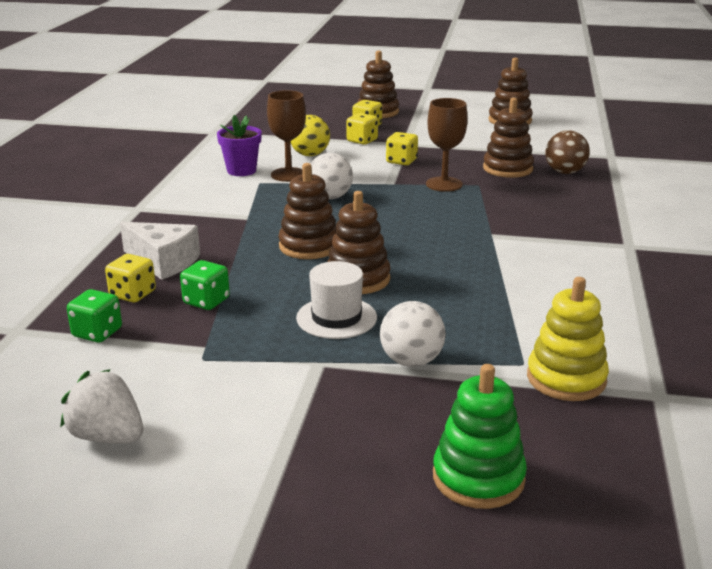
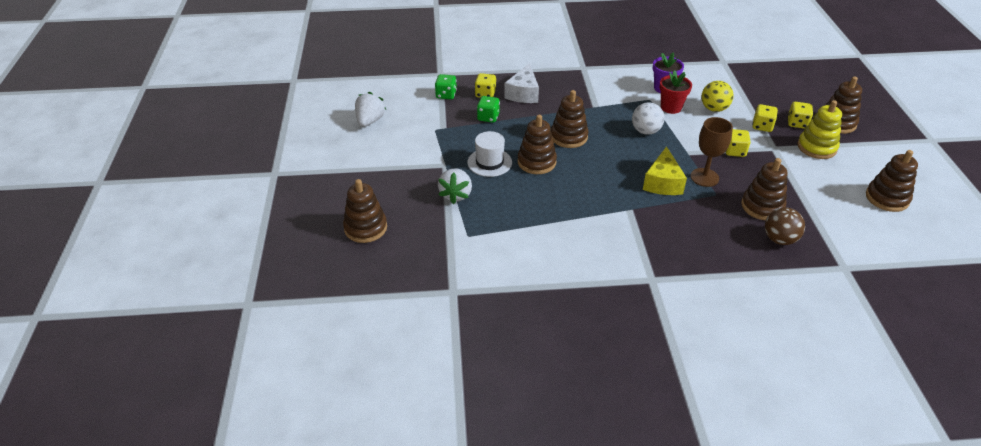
camera: 75 degrees right, 15 degrees up
(288, 175) = (671, 107): brown goblet -> red flower pot
(411, 361) = (456, 195): white ball -> white strawberry
(444, 207) = (662, 182): none -> yellow cheese
(478, 478) = (365, 228): green stacking toy -> brown stacking toy
(566, 379) = (458, 253): yellow stacking toy -> yellow stacking toy (816, 147)

